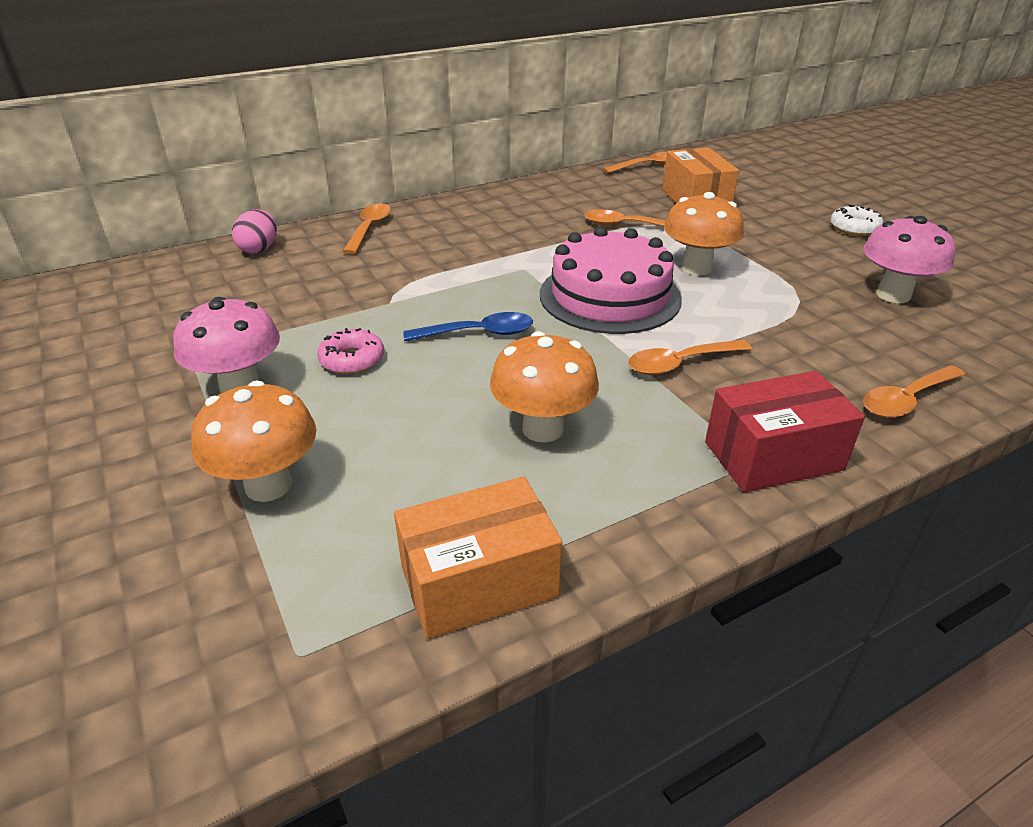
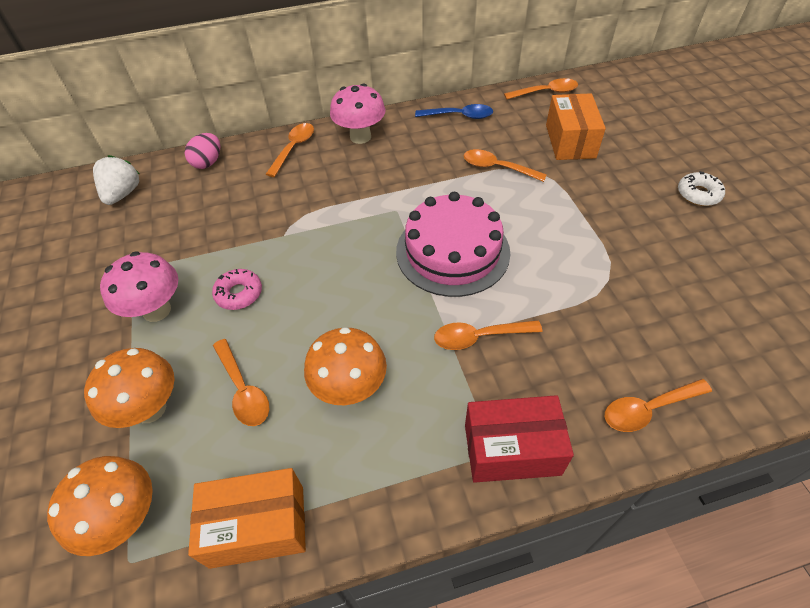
camera: 15 degrees right, 15 degrees up
(148, 286) = (123, 194): none -> white strawberry
(398, 449) = (243, 390): none -> orange spoon
(478, 333) = (337, 279): blue spoon -> blue spoon (459, 116)
(697, 268) = (537, 227): orange mushroom -> orange mushroom (126, 519)
(893, 295) = (695, 284): pink mushroom -> pink mushroom (360, 137)

